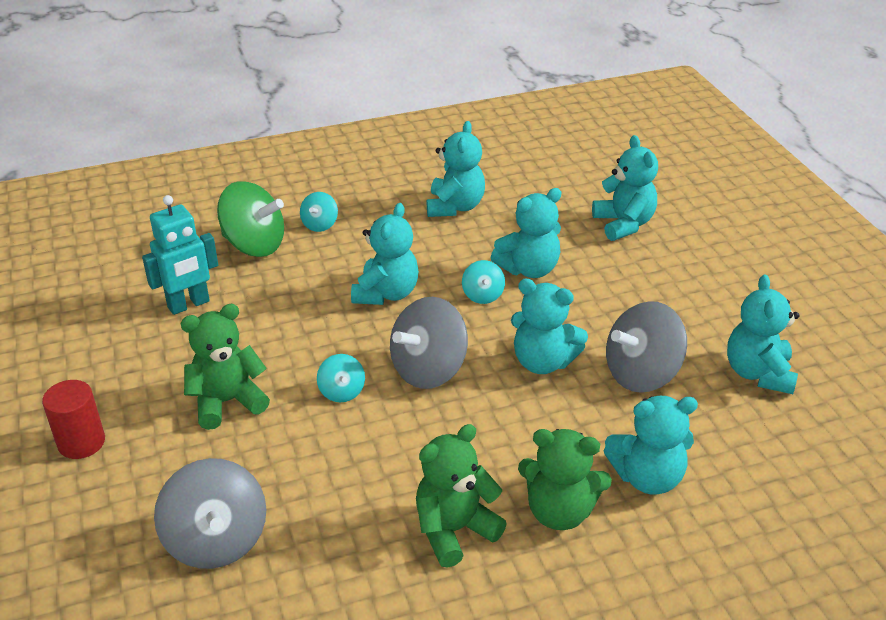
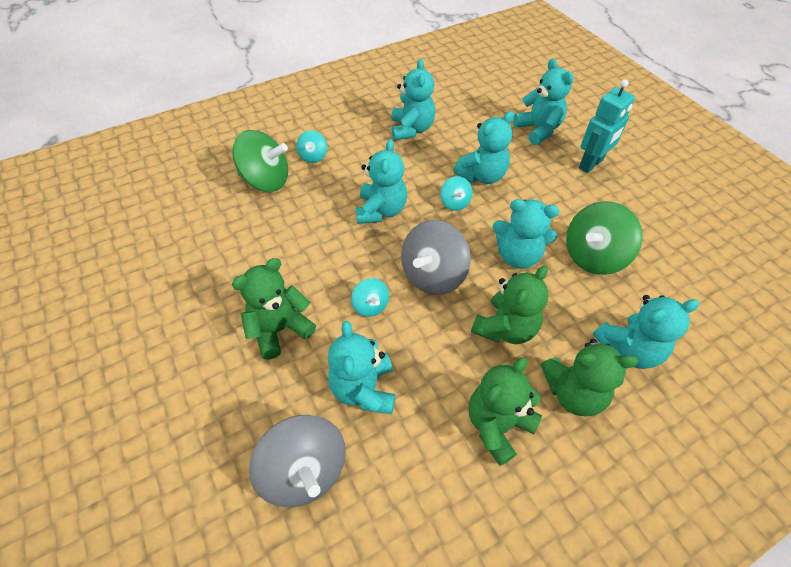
camera: 10 degrees left, 15 degrees up
(81, 442) = (164, 389): red cylinder -> none
(189, 305) = (226, 241): turquoise robot -> turquoise robot (591, 164)
(499, 435) = (505, 328): none -> green teddy bear
(641, 374) = (593, 256): grey spinning top -> green spinning top
(758, 373) = (676, 243): turquoise teddy bear -> turquoise teddy bear (364, 389)

